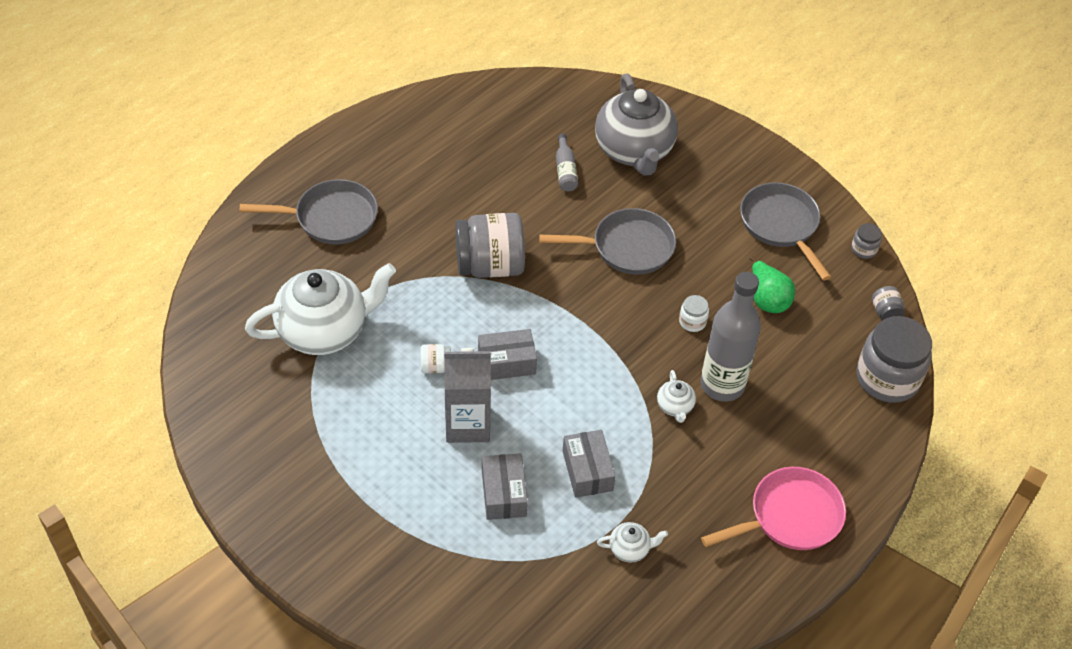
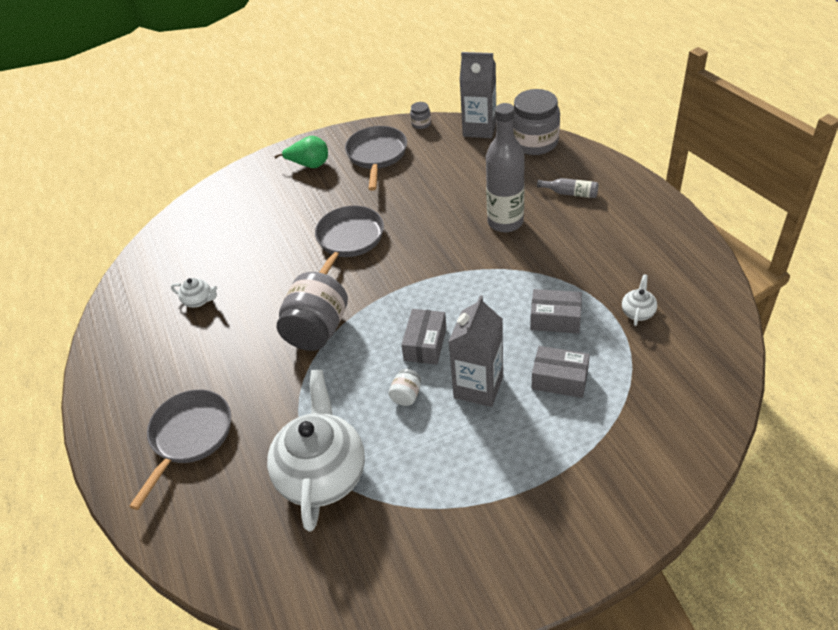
camera: 60 degrees left, 5 degrees down
(565, 170) = (247, 257): grey bottle -> grey bottle (570, 193)
(634, 151) = (256, 212): grey teapot -> none
(675, 407) = (514, 253): white teapot -> white teapot (198, 301)
(692, 322) = (439, 223): white jar -> none
(767, 299) = (439, 179): green pear -> green pear (309, 165)
(781, 225) = (377, 155): grey pan -> grey pan turned 90 degrees clockwise
(790, 516) = (633, 218): pink pan -> none
(885, 312) = (479, 129): grey jar -> grey carton

